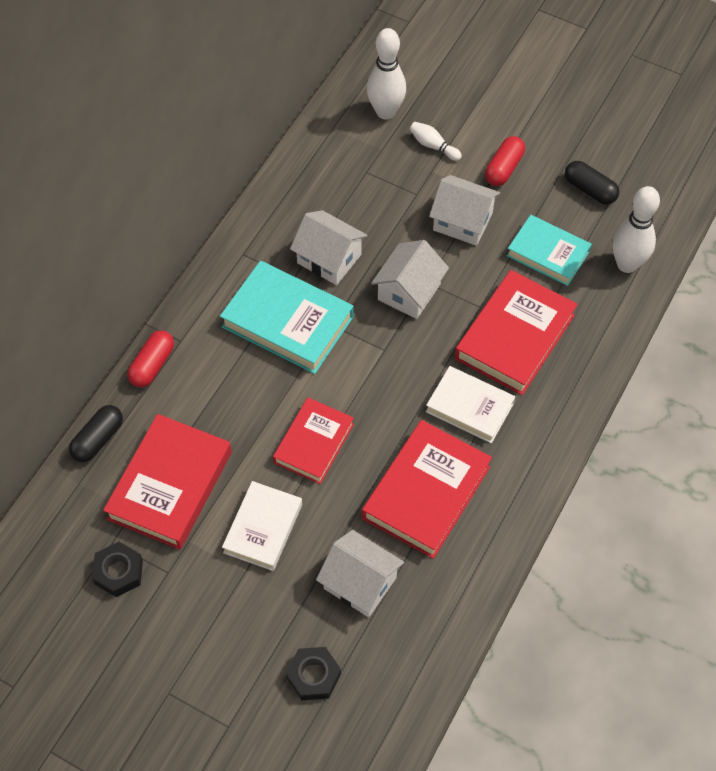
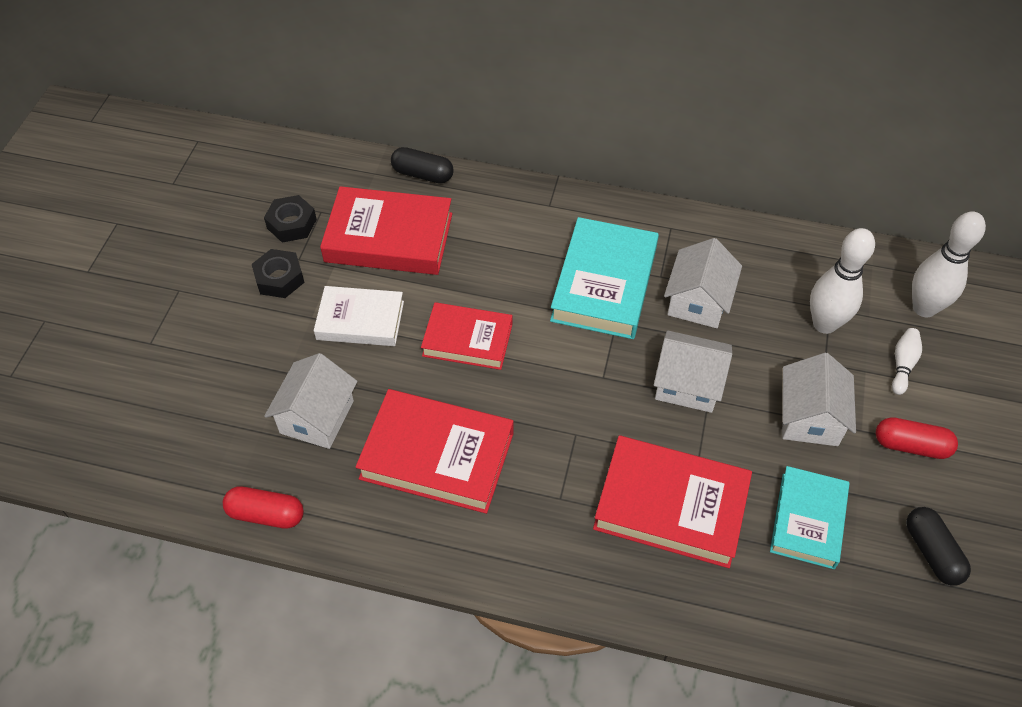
camera: 75 degrees right, 5 degrees down
(152, 365) = (514, 192): red capsule -> red capsule (266, 514)
(313, 676) = (209, 400): black nut -> black nut (279, 278)
(469, 407) = (558, 477): white book -> none
(589, 190) = (931, 552): black capsule -> black capsule turned 45 degrees counterclockwise
(627, 264) = (836, 620): white bowling pin -> white bowling pin (824, 324)

